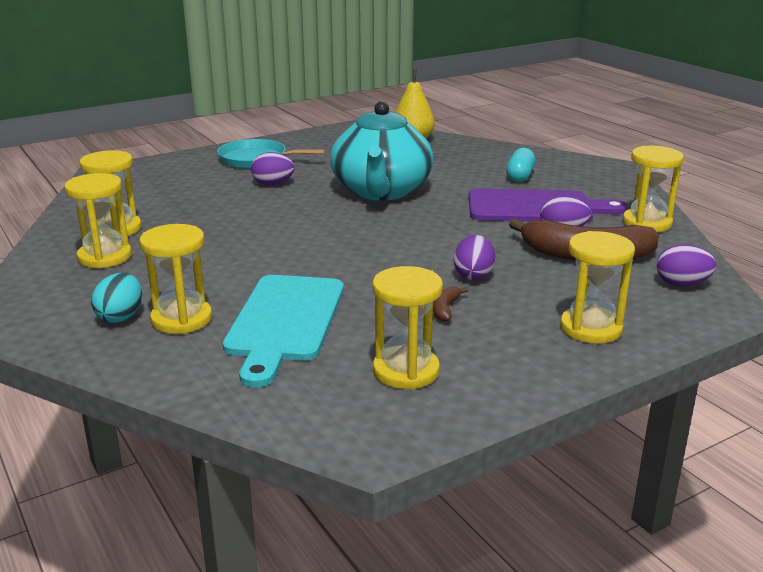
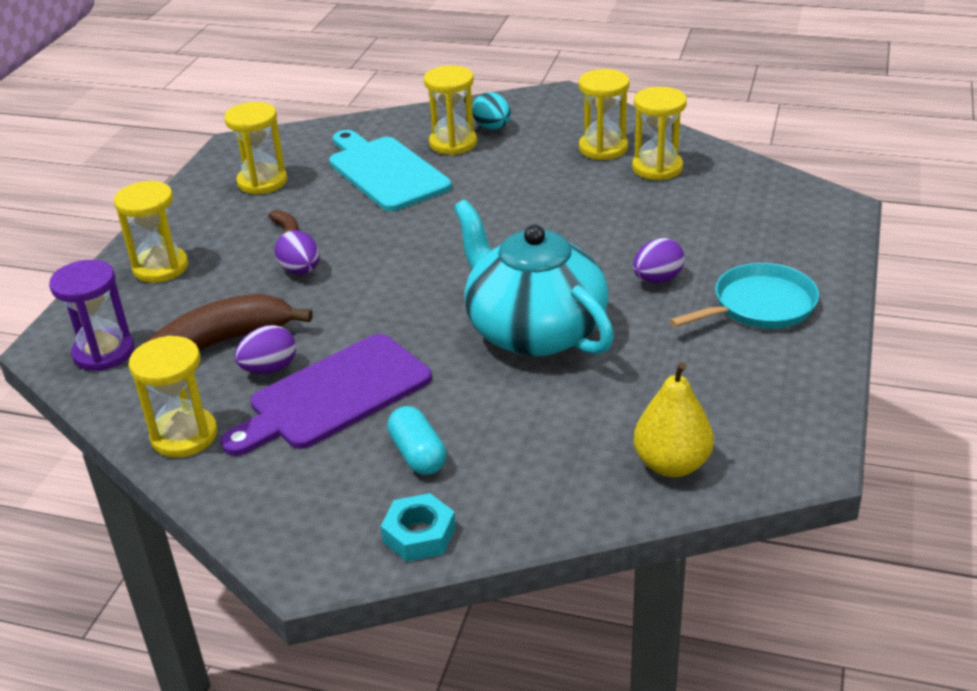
camera: 140 degrees right, 10 degrees up
(553, 159) = (419, 534): none -> turquoise nut
(682, 284) = (104, 352): purple egg -> purple hourglass

